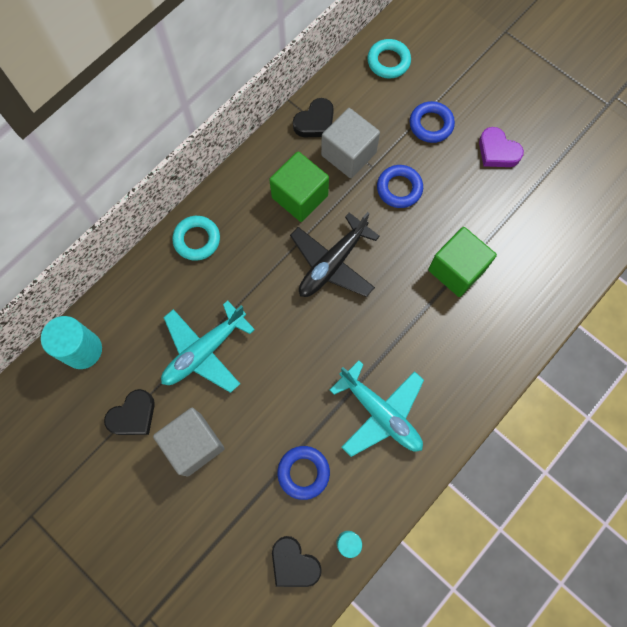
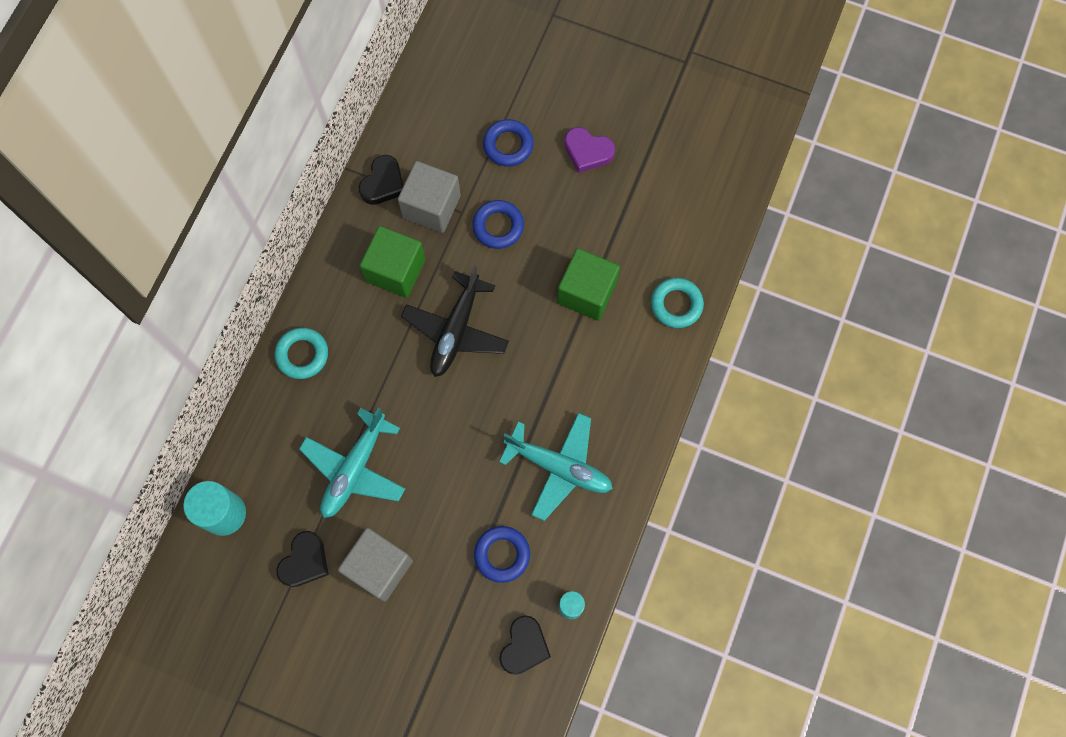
camera: 20 degrees left, 0 degrees up
(294, 563) = (524, 646): black heart -> black heart turned 90 degrees counterclockwise
(388, 61) = (439, 90): turquoise ring -> turquoise ring (676, 305)

